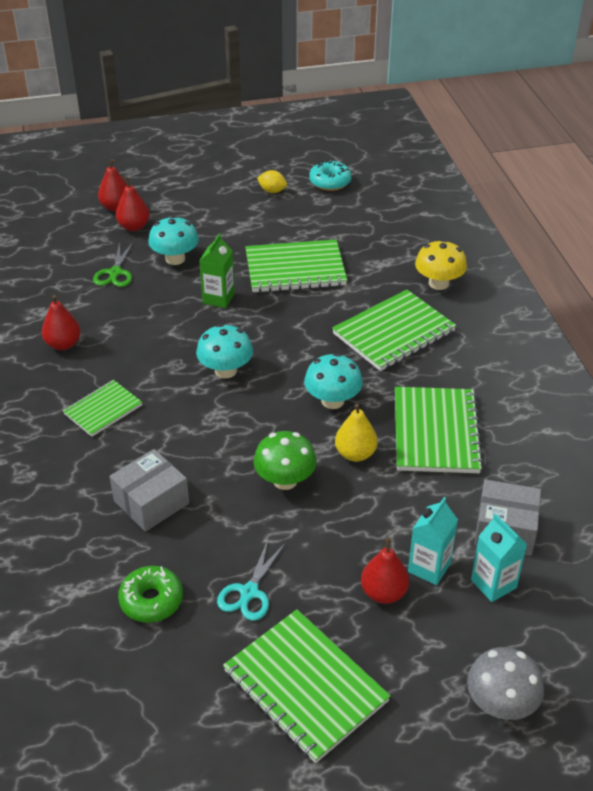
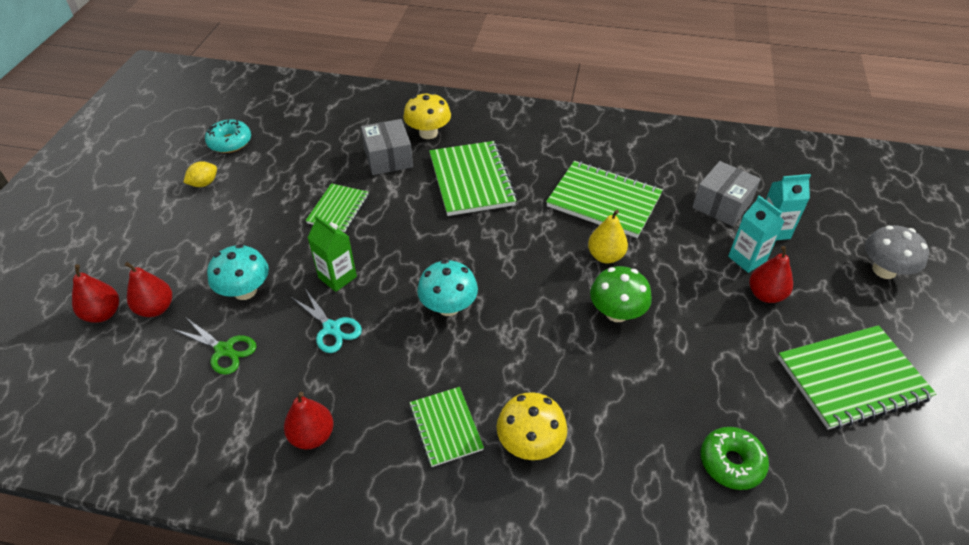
camera: 65 degrees left, 5 degrees up
(111, 462) = (530, 443): none -> yellow mushroom
(151, 502) = (602, 424): grey box -> grey box (388, 158)
(249, 592) = (741, 382): turquoise scissors -> turquoise scissors (331, 328)
(295, 269) = (338, 209): green notebook -> green notebook, size x0.59
(332, 401) = (533, 247): turquoise mushroom -> none

